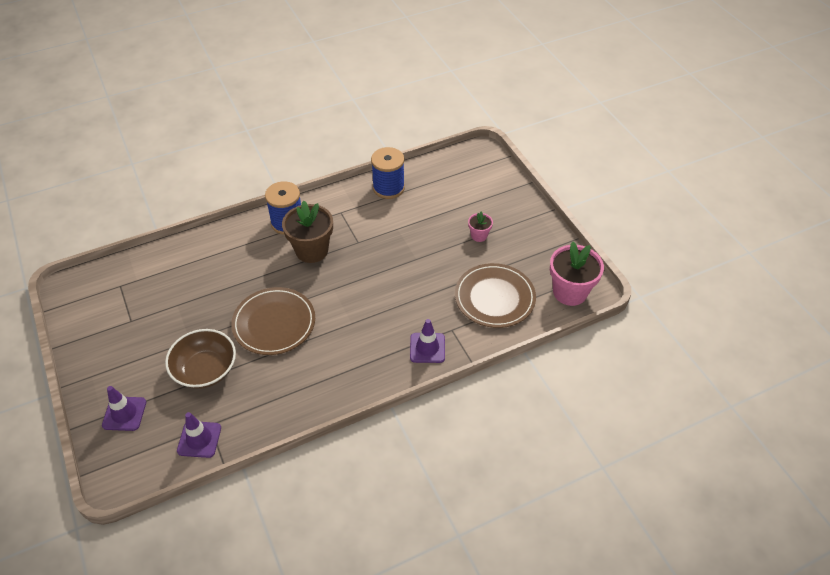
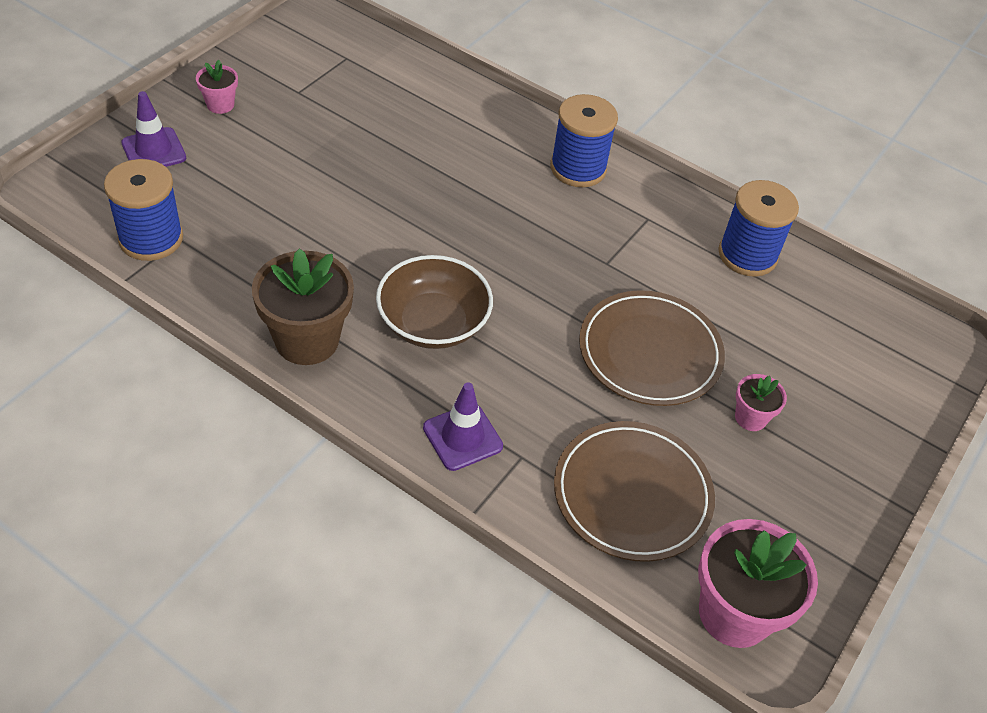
camera: 55 degrees right, 0 degrees up
(110, 364) = (220, 105): none -> pink flower pot
(199, 439) = (151, 238): purple traffic cone -> blue spool
(205, 369) = (265, 195): brown bowl -> brown bowl (433, 323)
(274, 323) = (387, 232): brown plate -> brown plate (650, 352)
(312, 250) = (548, 216): brown flower pot -> brown flower pot (307, 340)

